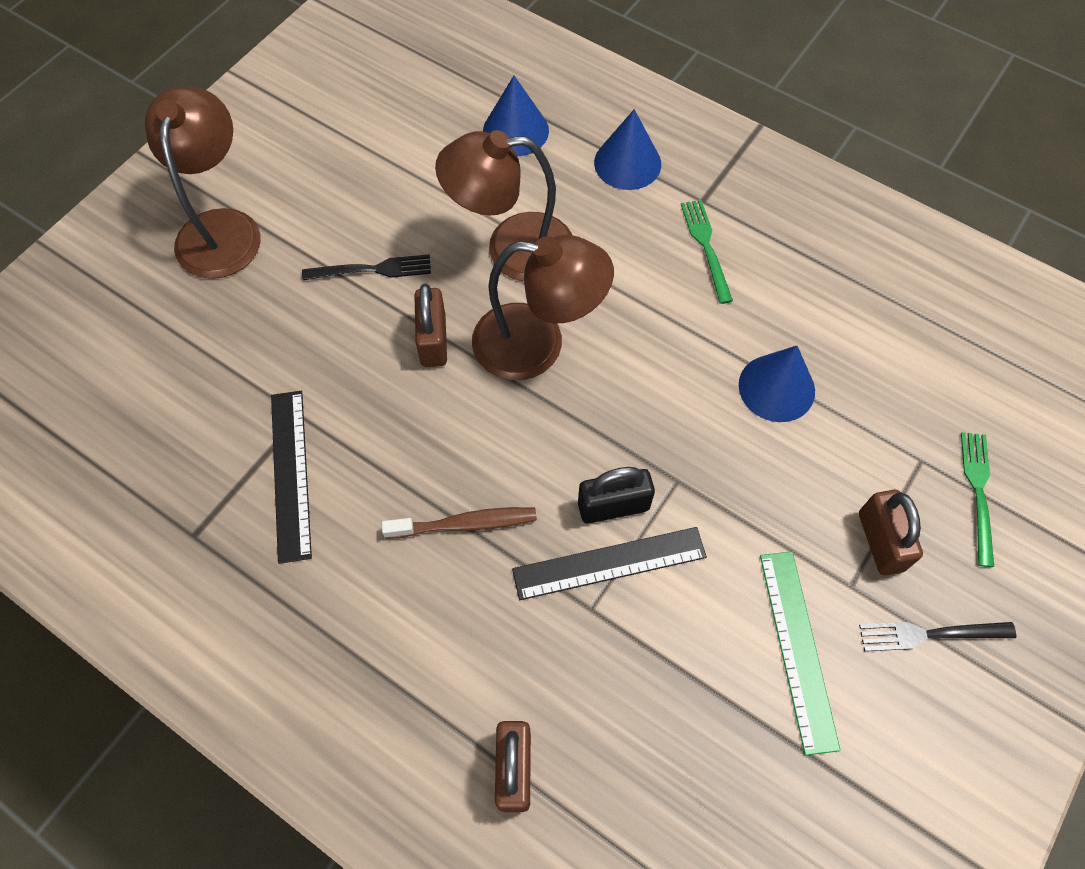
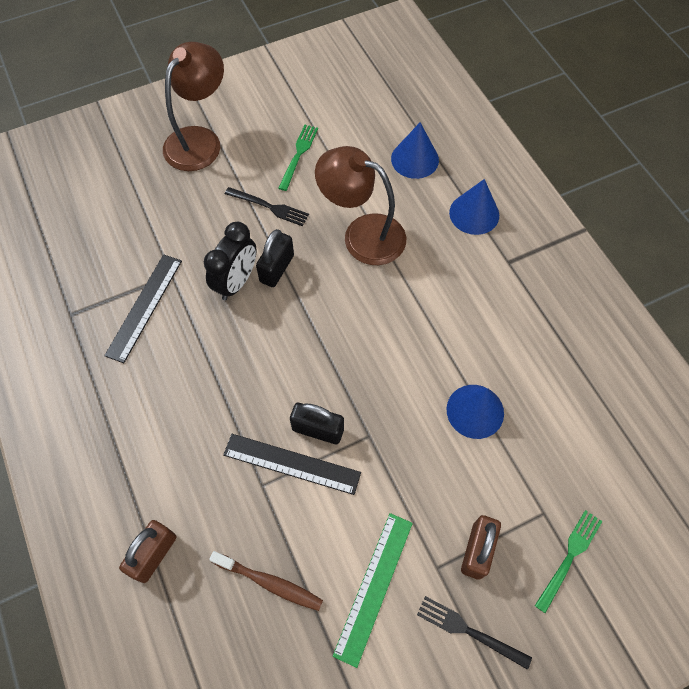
camera: 30 degrees right, 0 degrees up
(393, 382) = (236, 282): none -> black clock
(433, 340) = (277, 268): brown padlock -> black padlock
(465, 524) = (222, 391): brown toothbrush -> brown toothbrush (270, 583)
(537, 344) = (338, 303): brown lamp -> none
(705, 246) = (490, 293): green fork -> green fork (298, 154)

